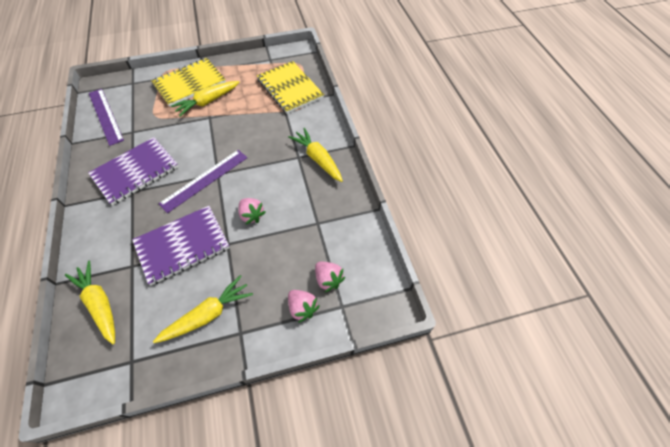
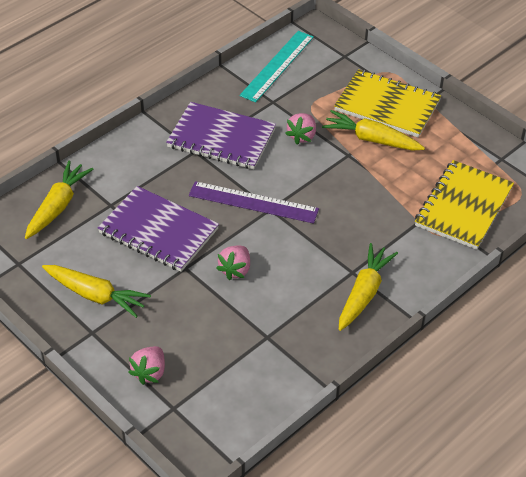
camera: 60 degrees right, 10 degrees down
(105, 116) = (277, 66): purple ruler -> turquoise ruler
(328, 279) = (198, 381): pink strawberry -> pink strawberry (302, 136)

